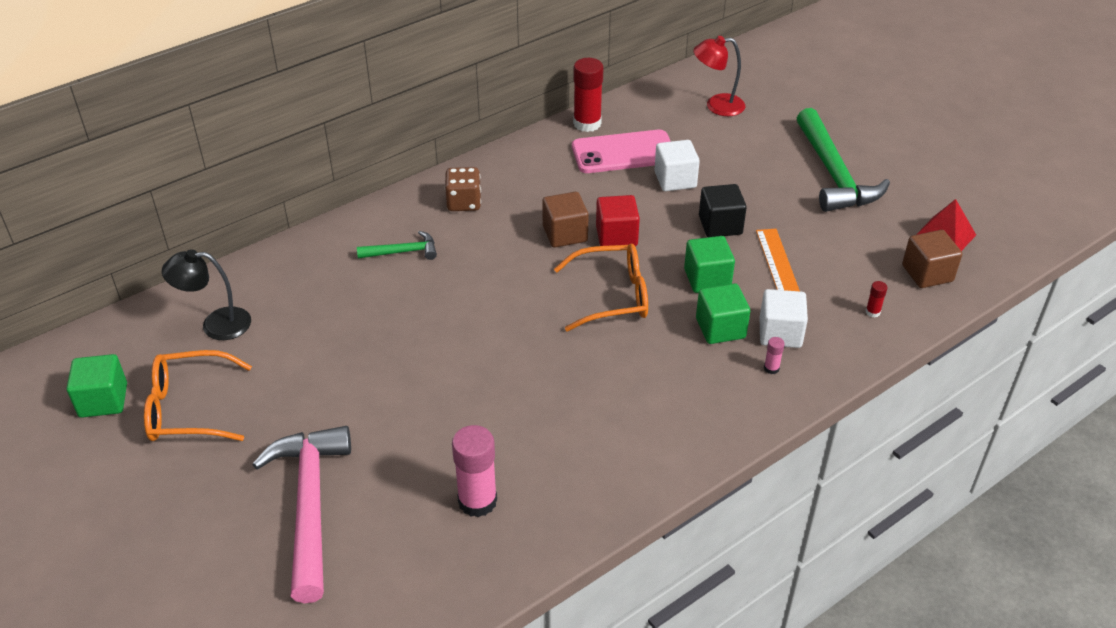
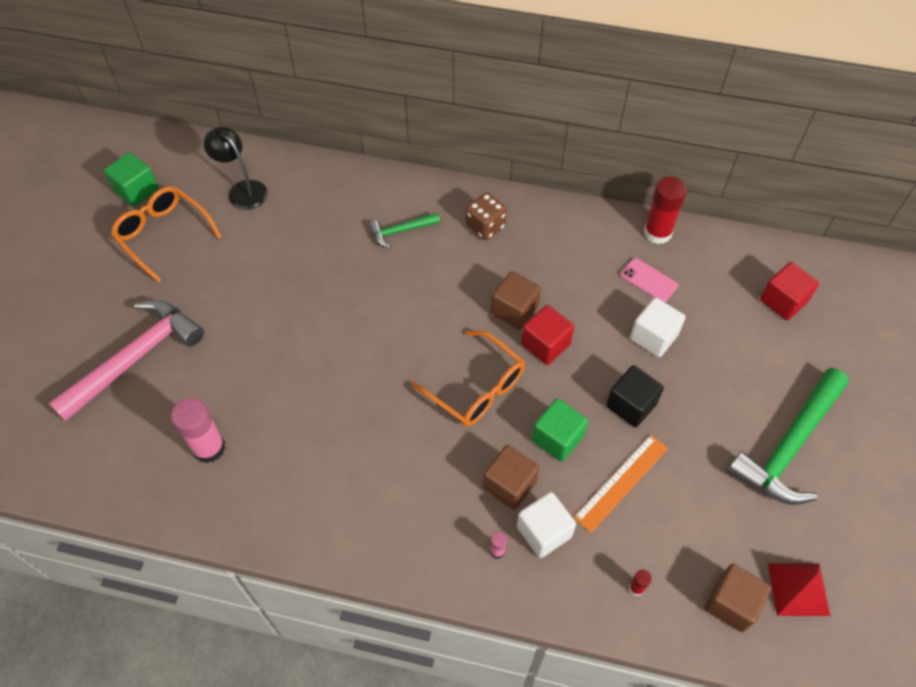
camera: 50 degrees right, 15 degrees up
(403, 252) = (400, 231): green hammer -> green hammer turned 120 degrees clockwise
(623, 152) = (648, 280): pink phone -> pink phone, size x0.54
(717, 106) = (783, 301): red lamp -> red cube
(720, 328) = (509, 485): green cube -> brown cube

